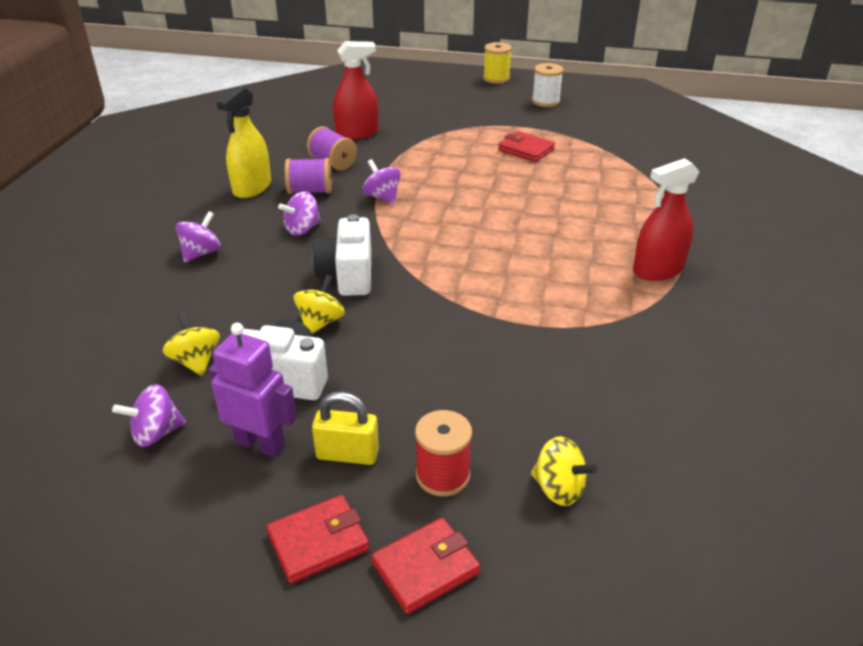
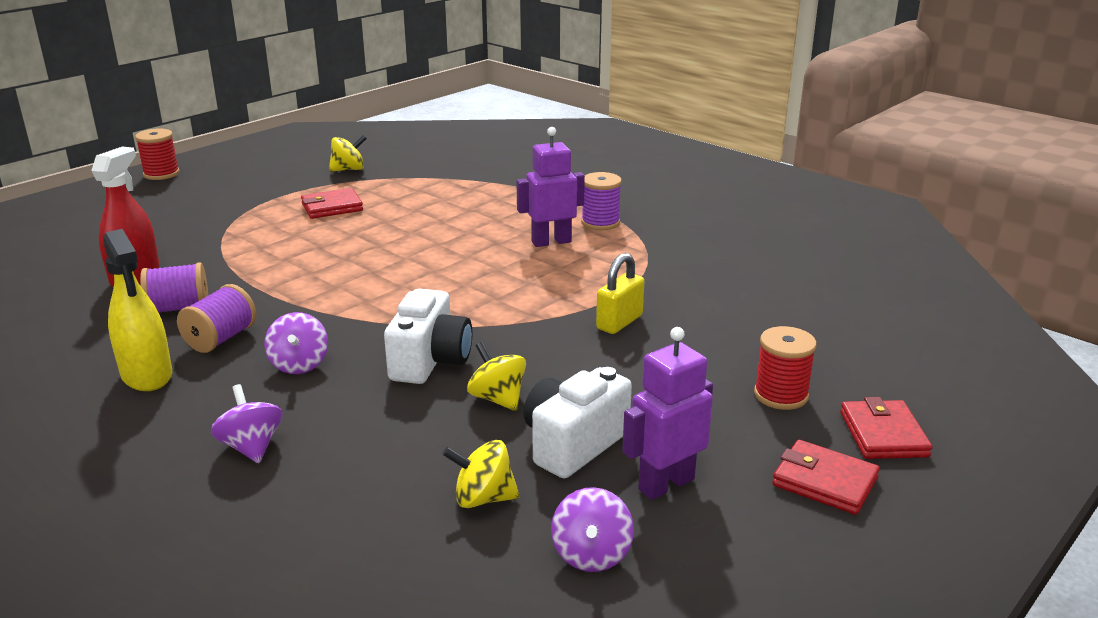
camera: 60 degrees left, 10 degrees down
(318, 542) = (824, 482): red wallet -> red wallet turned 60 degrees counterclockwise
(347, 275) = (430, 361): white camera -> white camera turned 105 degrees counterclockwise
(347, 454) = (719, 436): yellow padlock -> yellow padlock (619, 322)
(382, 197) = (304, 301): purple spinning top -> none
(496, 79) = (161, 174): yellow spool -> red spool
(545, 101) = (256, 170): white spool -> none
(559, 489) = (829, 349): yellow spinning top -> yellow spinning top (348, 169)
(588, 258) = (551, 242): none -> purple robot
(658, 270) = (600, 223): red spray bottle -> purple spool

